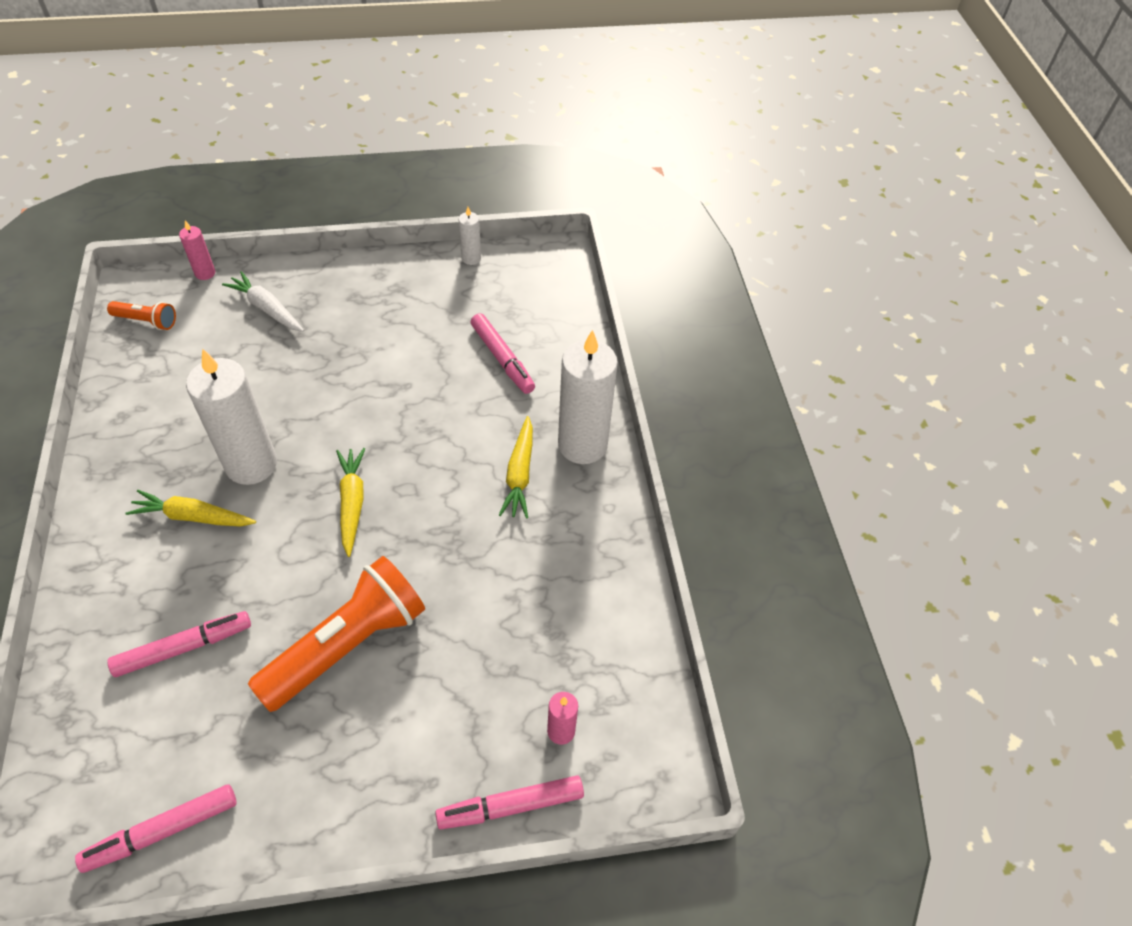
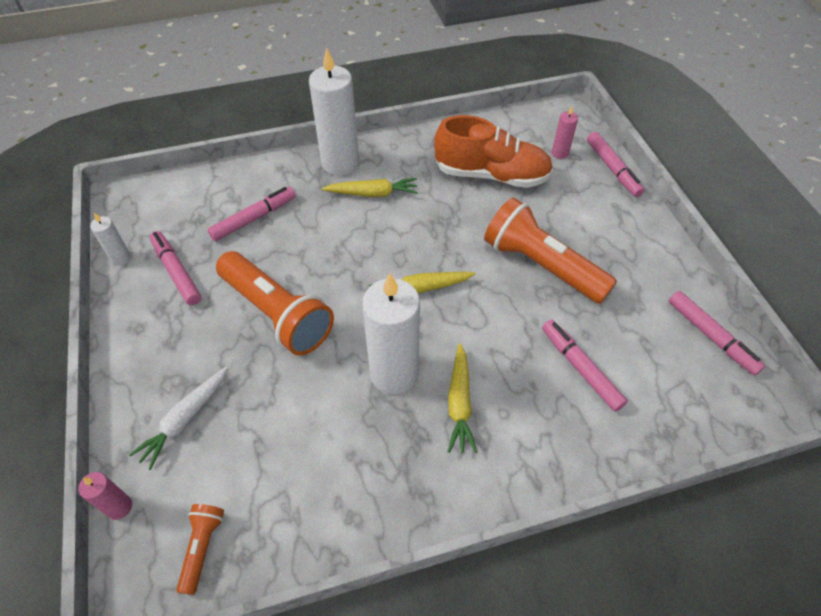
camera: 95 degrees left, 0 degrees up
(361, 374) = (277, 314): none -> orange flashlight
(440, 298) = (177, 272): none -> pink marker
(529, 620) = (491, 175): none -> orange shoe

